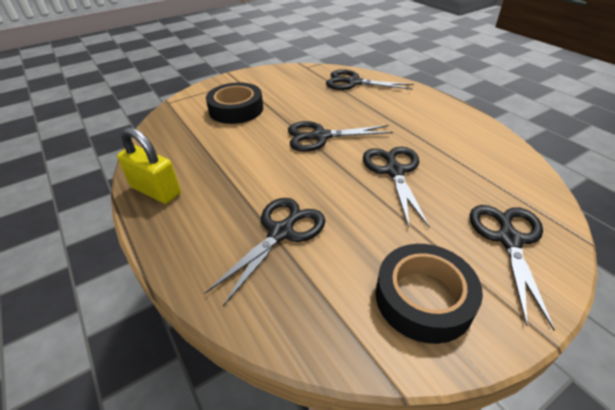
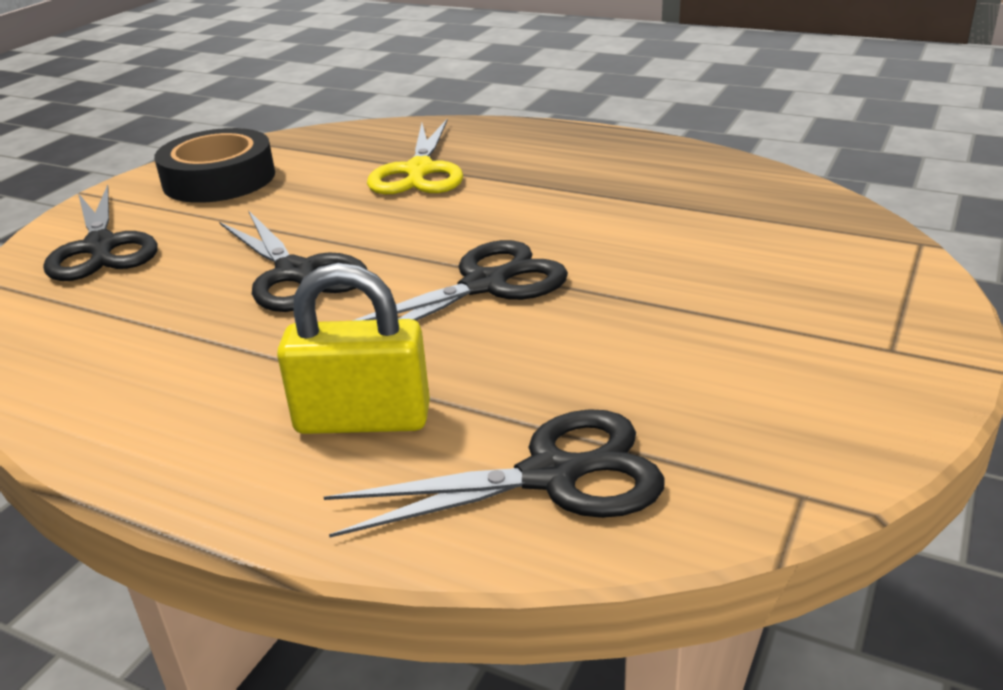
camera: 150 degrees right, 10 degrees down
(156, 191) = (640, 152): yellow padlock -> yellow padlock (363, 419)
(236, 109) = (745, 277): black tape -> none
(281, 233) = (419, 171): black scissors -> yellow scissors

